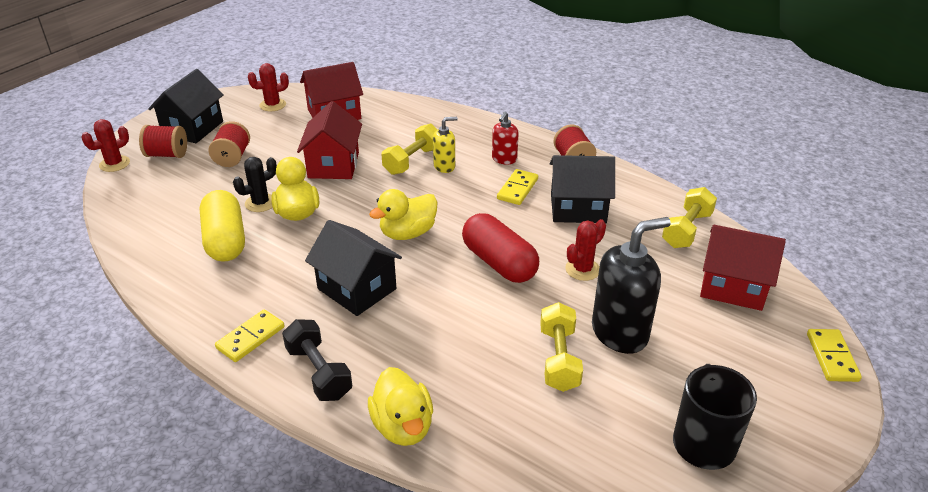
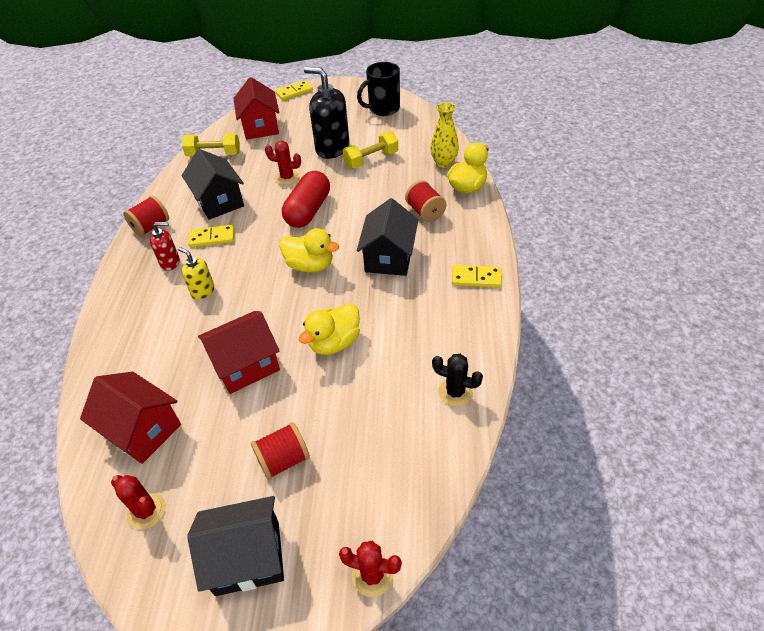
camera: 120 degrees left, 10 degrees up
(167, 154) = (318, 533): red spool -> red spool (425, 212)
(225, 240) = (404, 363): yellow capsule -> none
(260, 203) = (340, 377): black cactus -> black cactus (455, 392)
(319, 372) = (468, 233): black dumbbell -> none
(412, 161) = (206, 315): yellow dumbbell -> none
(482, 433) = (443, 163): none -> yellow vase

